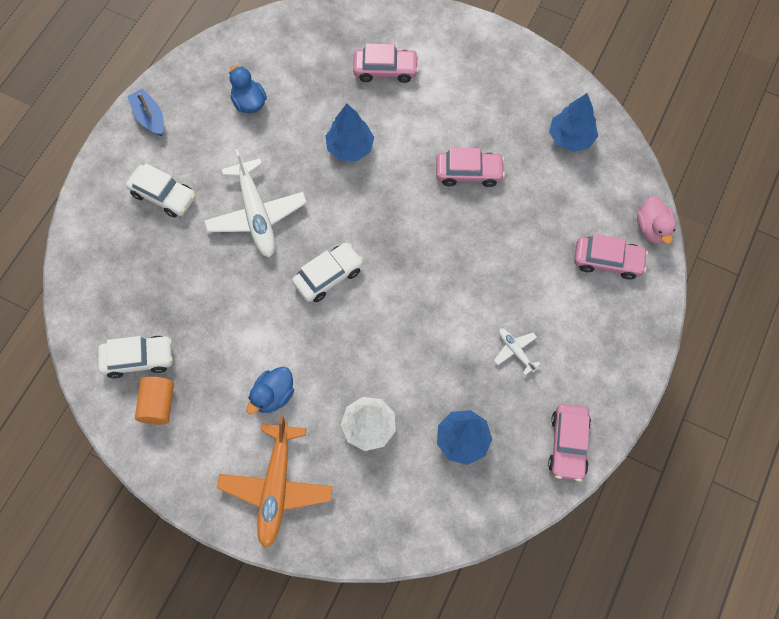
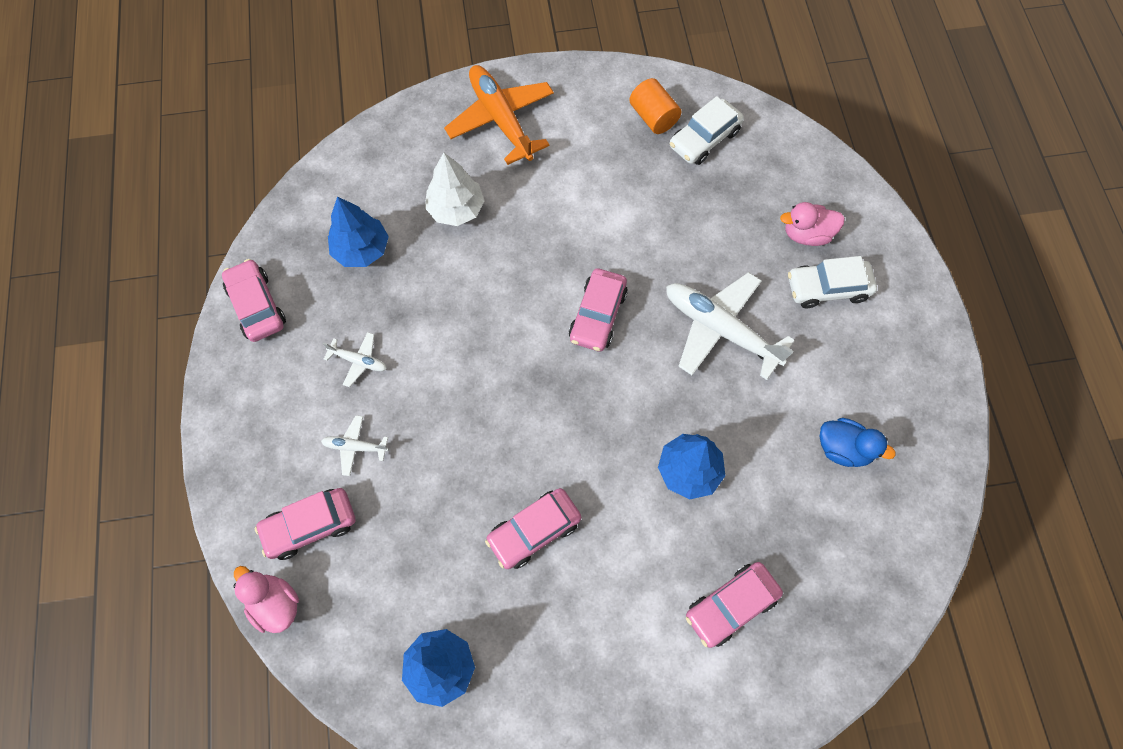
camera: 145 degrees right, 0 degrees up
(140, 239) = (806, 234): none -> pink duck
(149, 117) = (925, 359): blue boat -> none
(273, 395) = (561, 182): blue duck -> none
(328, 276) = (597, 315): white car -> pink car
(551, 292) = (355, 447): none -> white plane

